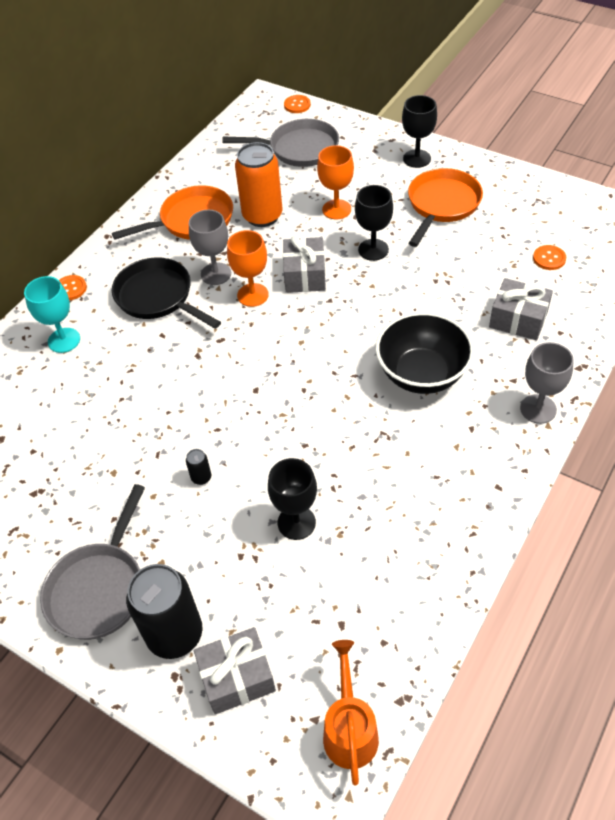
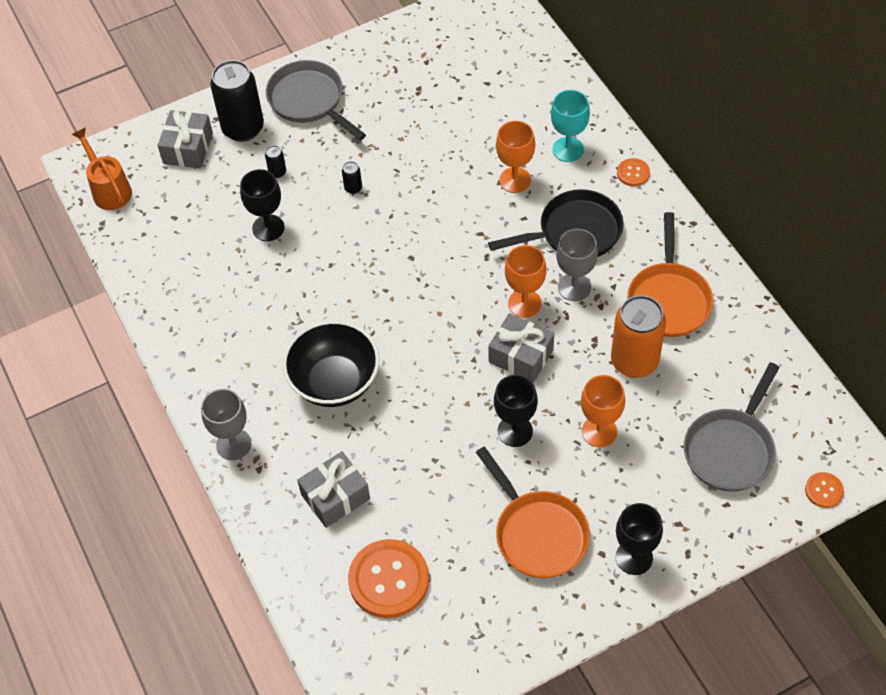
camera: 120 degrees right, 5 degrees up
(121, 360) = (515, 180): none -> orange goblet
(219, 558) = (277, 172): none -> black can
(350, 729) = (109, 189): orange watering can -> orange watering can turned 150 degrees counterclockwise
(549, 258) = (389, 580): orange button -> orange button, size x2.09

